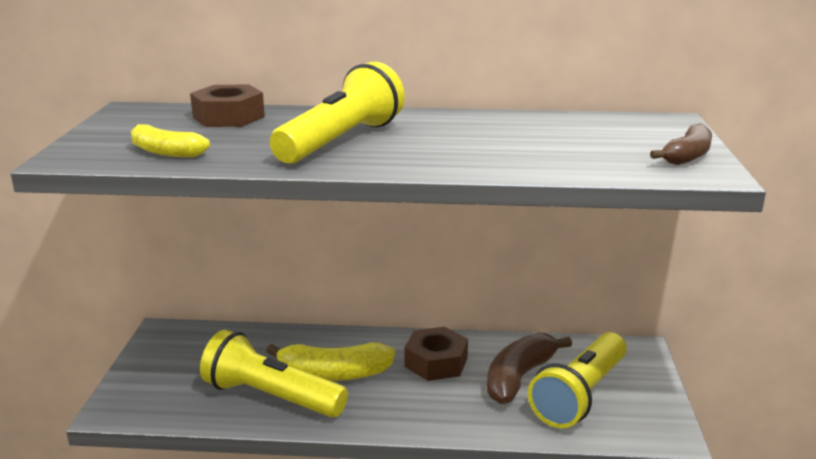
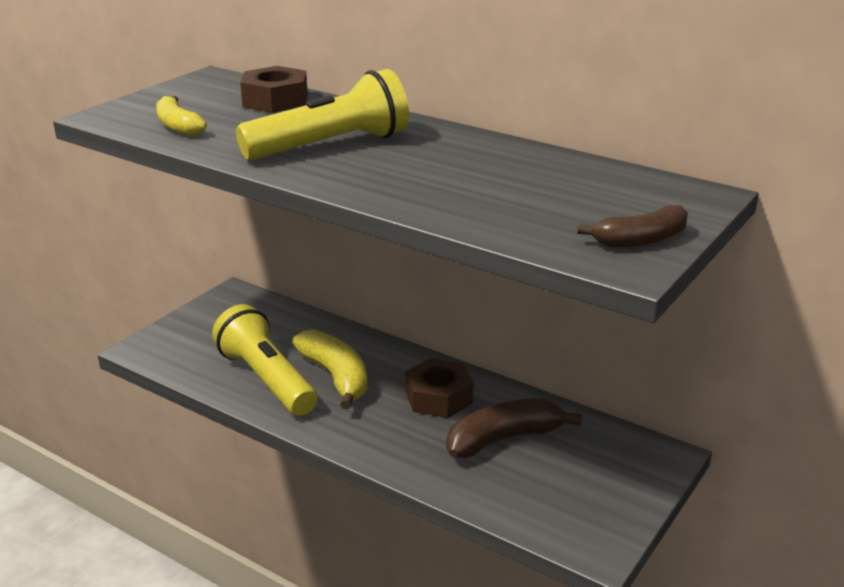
camera: 30 degrees right, 5 degrees up
(333, 374) = (336, 377): yellow banana -> yellow banana turned 150 degrees counterclockwise
(580, 395) = (547, 477): yellow flashlight -> none

